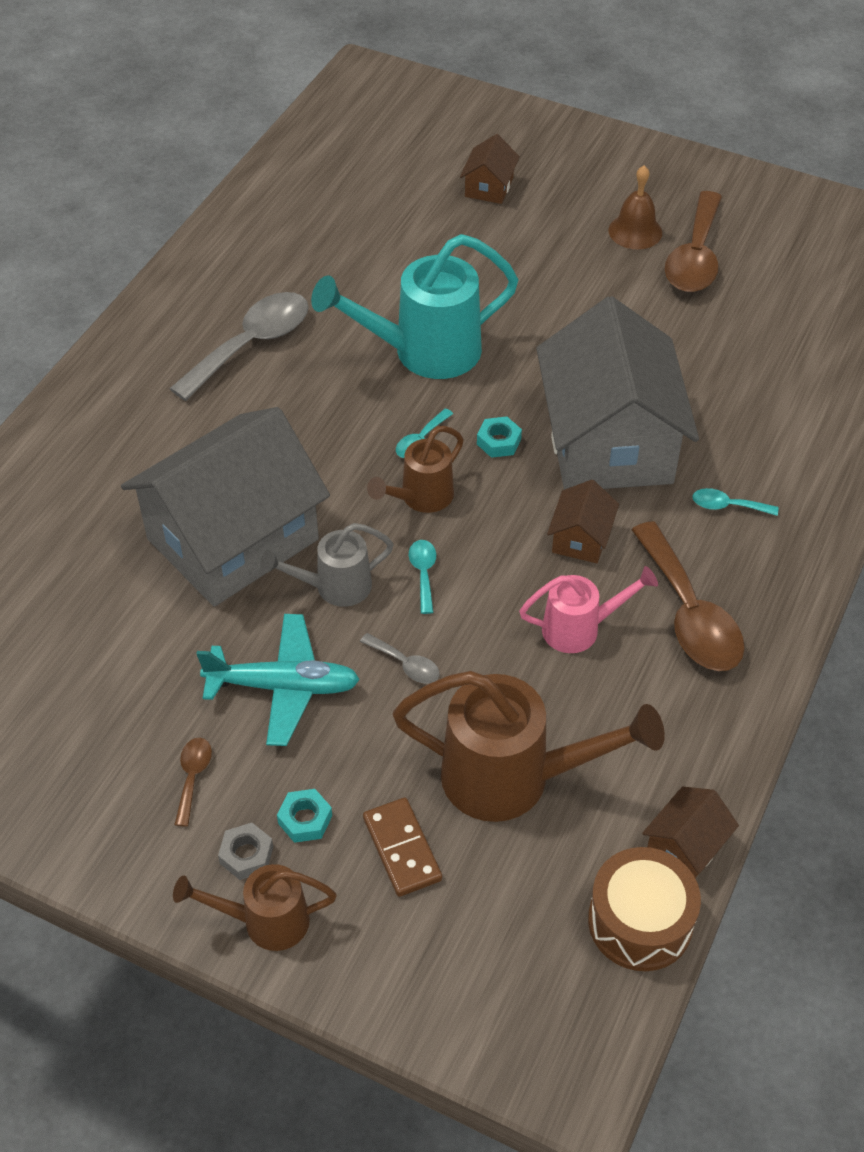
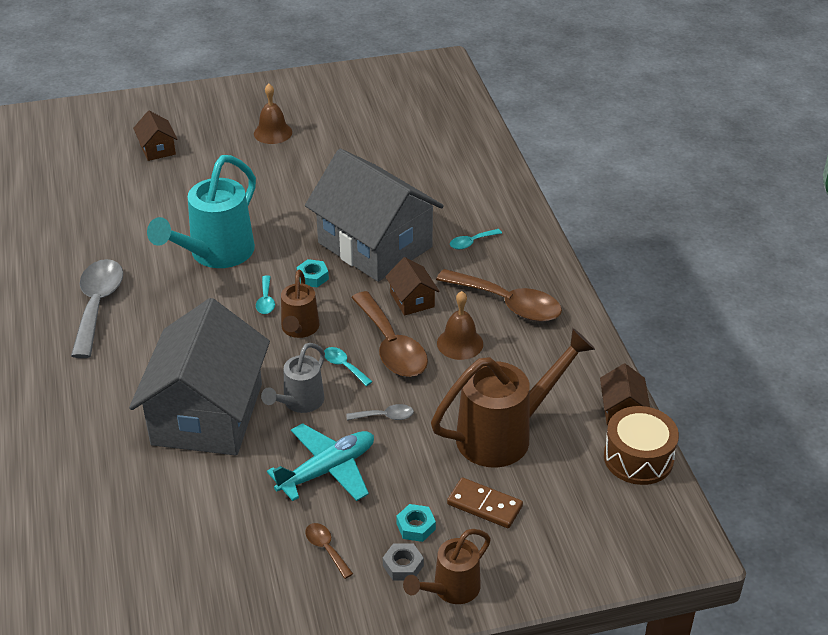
camera: 40 degrees left, 10 degrees down
(580, 629) = (460, 343): pink watering can -> brown bell
(695, 257) = (321, 130): brown spoon -> brown spoon (391, 346)

